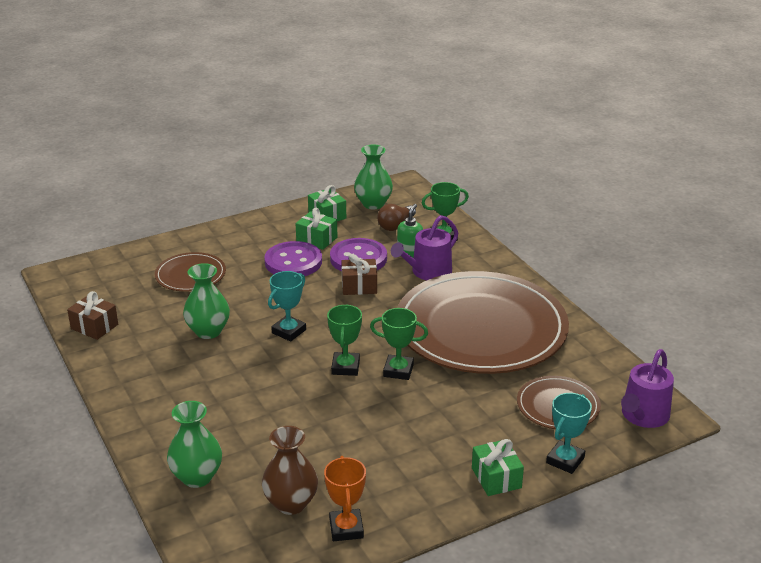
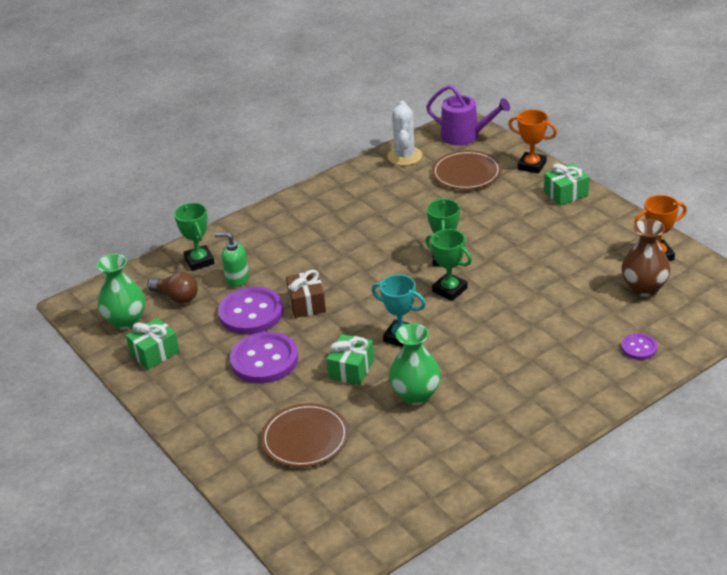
camera: 95 degrees left, 5 degrees up
(94, 326) = (431, 492): brown gift -> none
(197, 477) = (639, 348): green vase -> purple button
(317, 239) = (212, 351): green gift -> green gift (351, 369)
(345, 367) = (449, 290): green trophy -> green trophy turned 45 degrees clockwise
(428, 272) = (272, 262): purple watering can -> none
(481, 328) = (366, 220): brown plate -> none
(565, 460) = (532, 165): turquoise trophy -> orange trophy
(602, 365) = (404, 156): none -> white cactus

